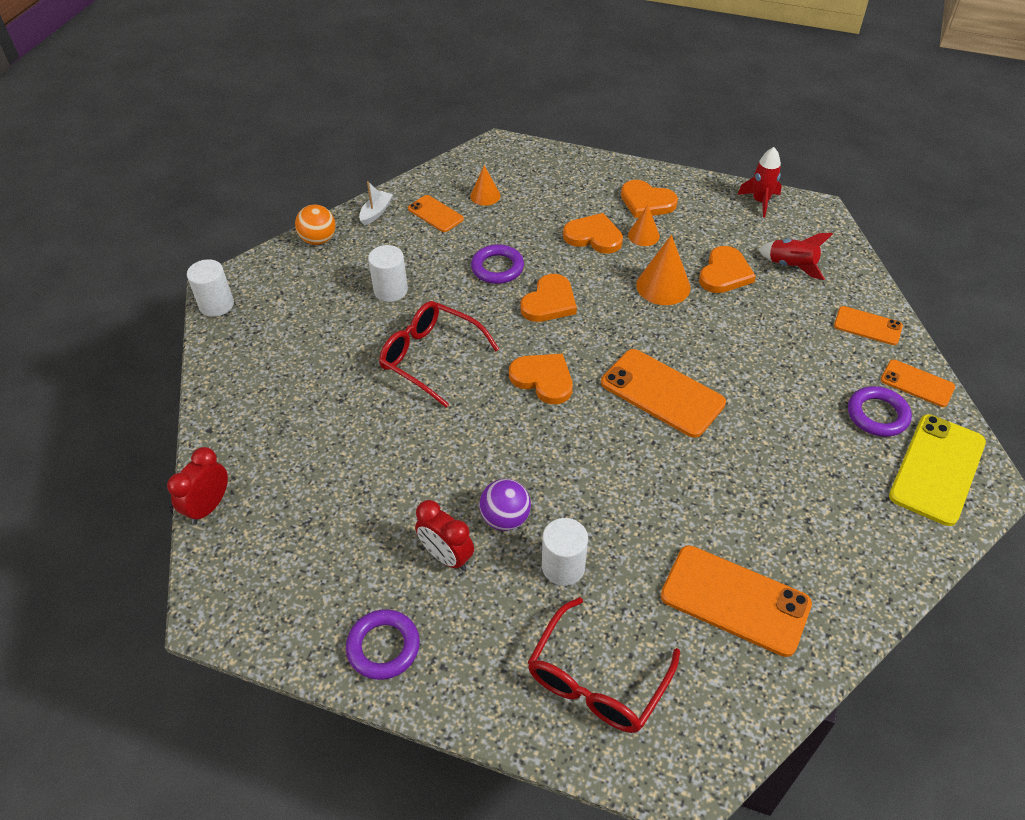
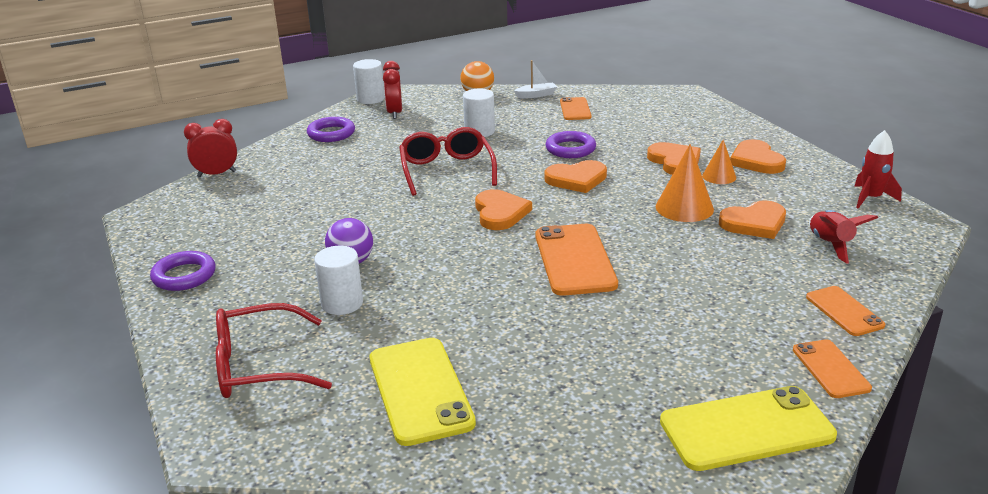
camera: 45 degrees right, 20 degrees down
(446, 556) = (287, 259): red clock -> red clock (394, 113)
(485, 196) = (627, 113): orange cone -> none
(735, 600) = (420, 390): orange phone -> yellow phone
(877, 415) = (748, 365): purple ring -> purple ring (331, 133)

